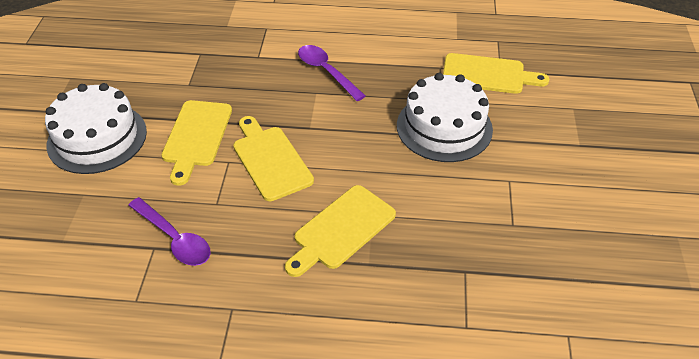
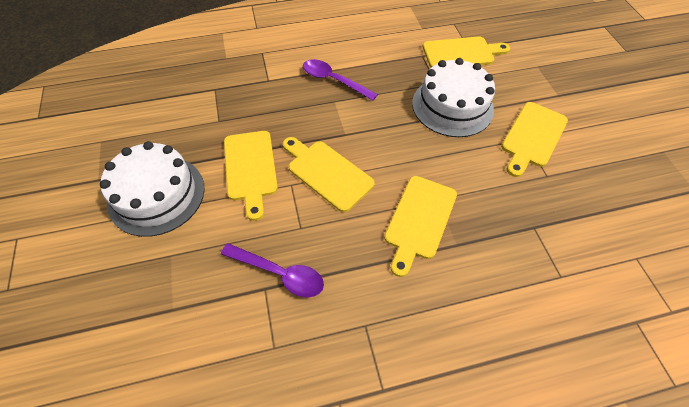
camera: 20 degrees left, 10 degrees up
(520, 181) = (532, 137): none -> yellow cutting board

